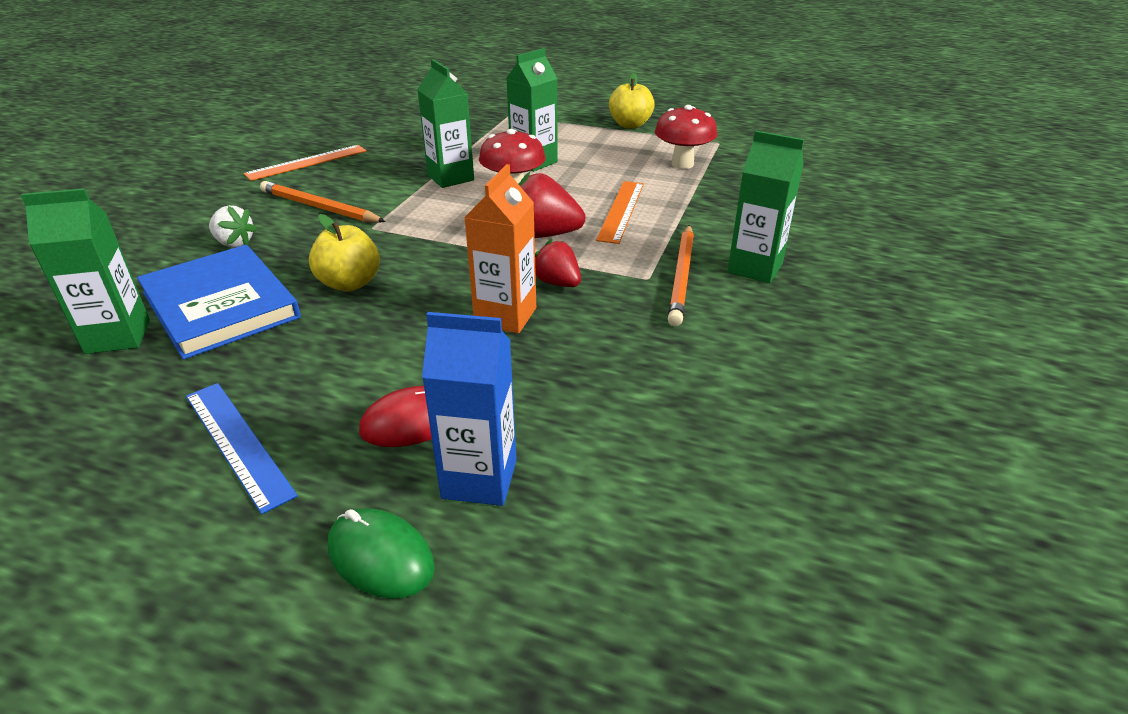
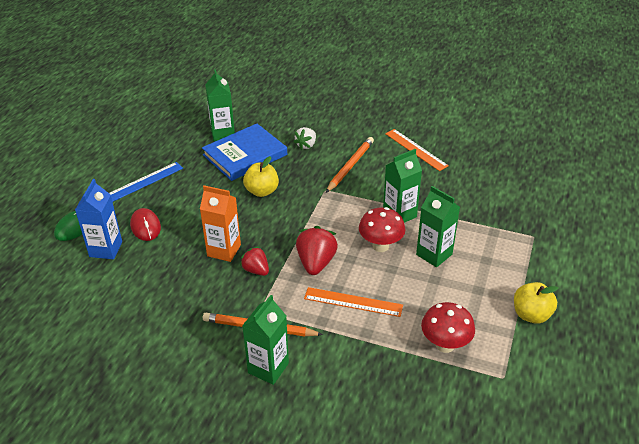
camera: 90 degrees right, 5 degrees up
(557, 283) = (256, 270): red strawberry -> red strawberry turned 90 degrees counterclockwise

